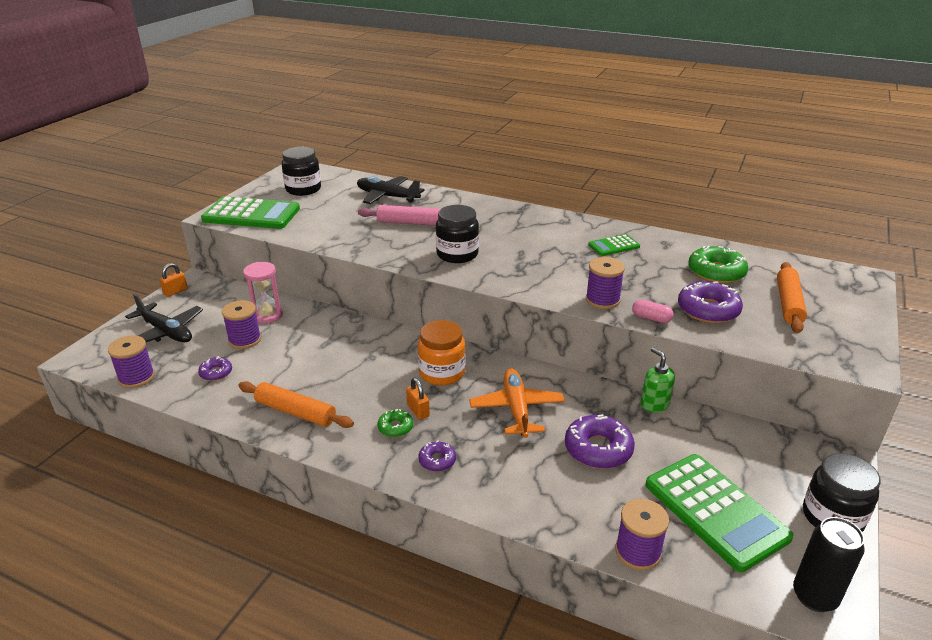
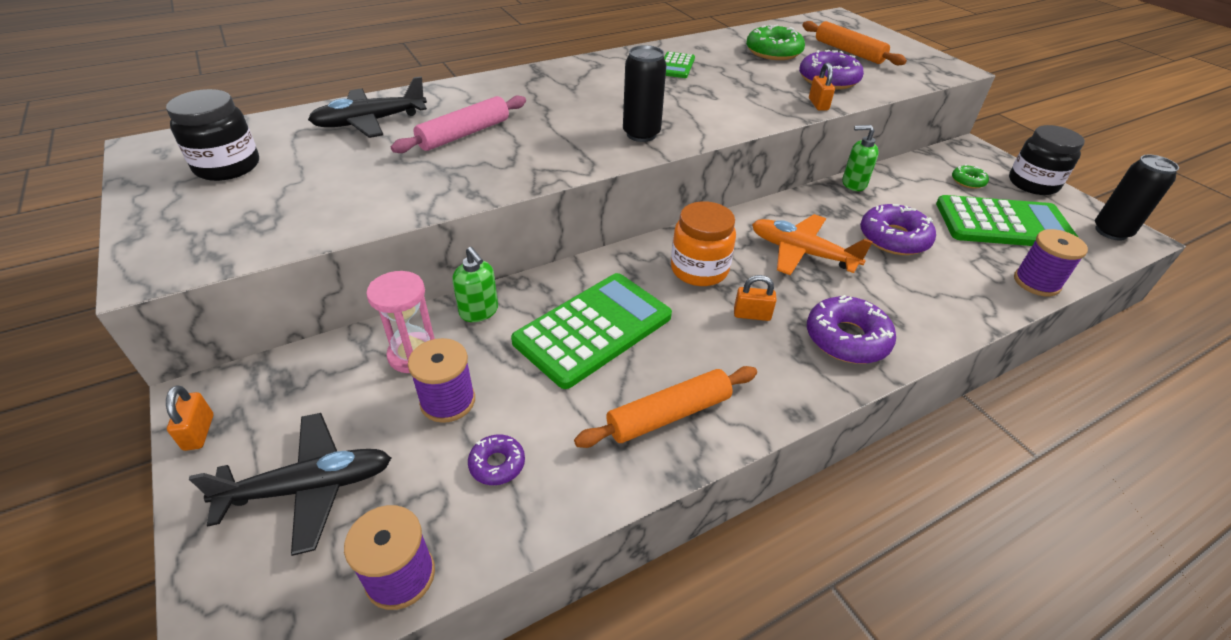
camera: 55 degrees left, 10 degrees up
(251, 214) = (219, 234): green calculator -> green calculator (593, 329)
(318, 317) = (479, 311): none -> green soap dispenser
(395, 427) = (768, 343): green donut -> green donut (968, 181)
(437, 460) = (847, 338): purple donut -> purple donut, size x1.85
(457, 254) = (581, 138): black jar -> none
(491, 270) = (641, 134): none -> black can
(602, 300) = (765, 110): purple spool -> none
(651, 318) = (818, 104): pink capsule -> orange padlock

